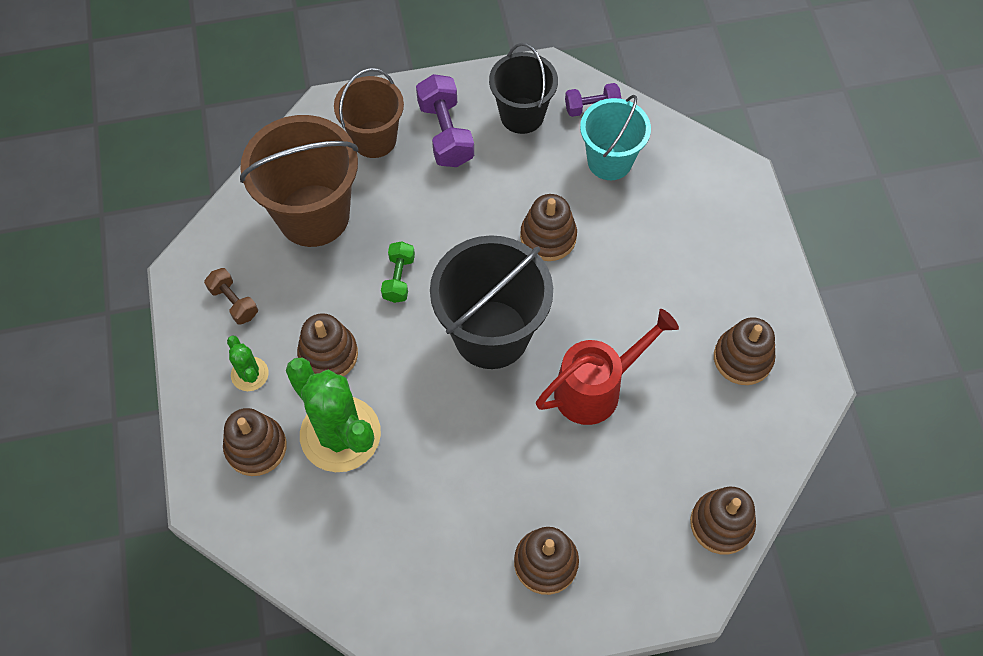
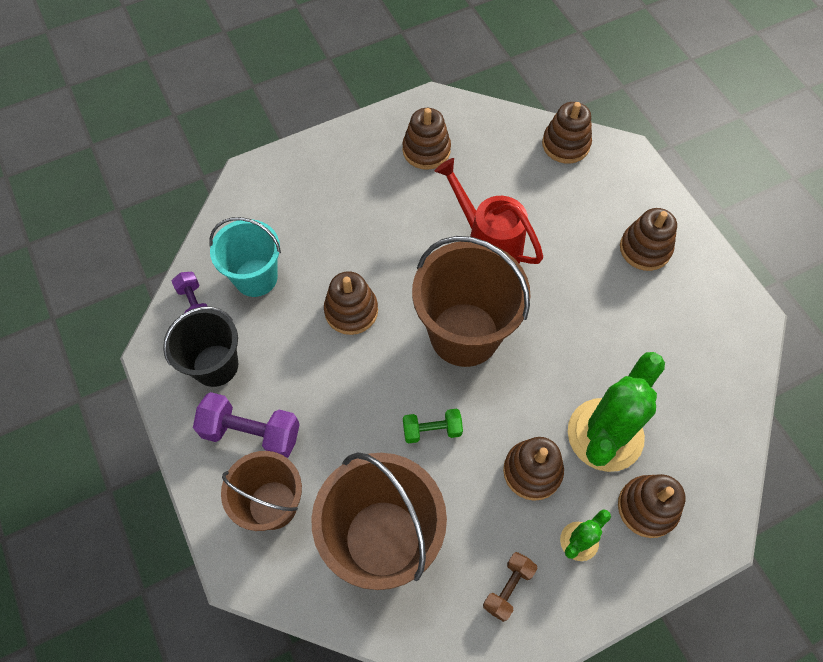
camera: 105 degrees left, 0 degrees up
(445, 133) = (251, 433): purple dumbbell -> purple dumbbell turned 45 degrees clockwise
(491, 334) = (464, 334): black bucket -> brown bucket

